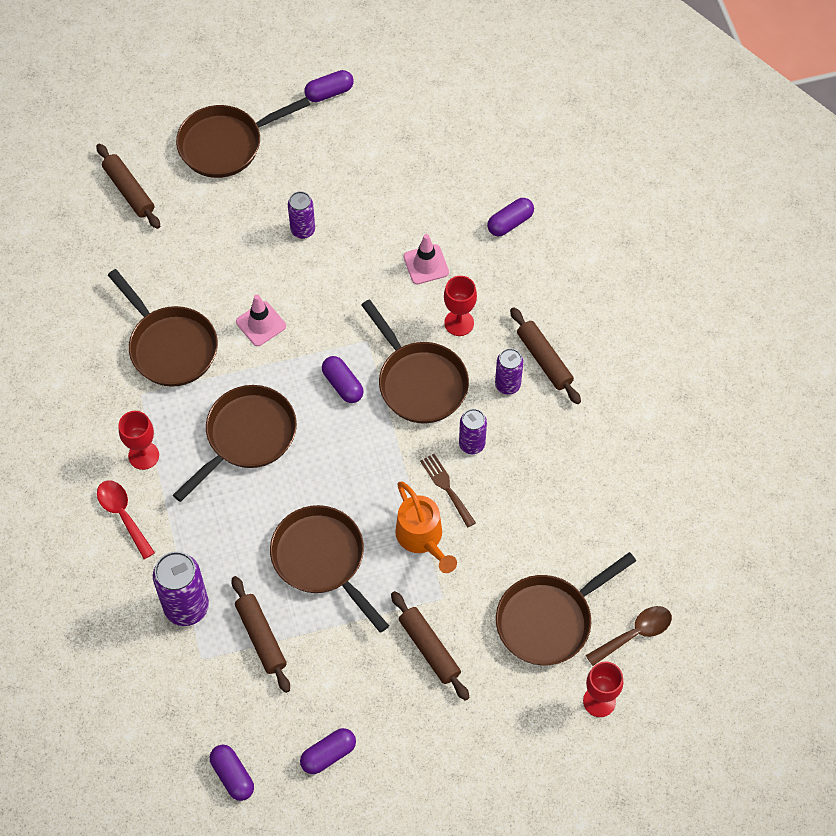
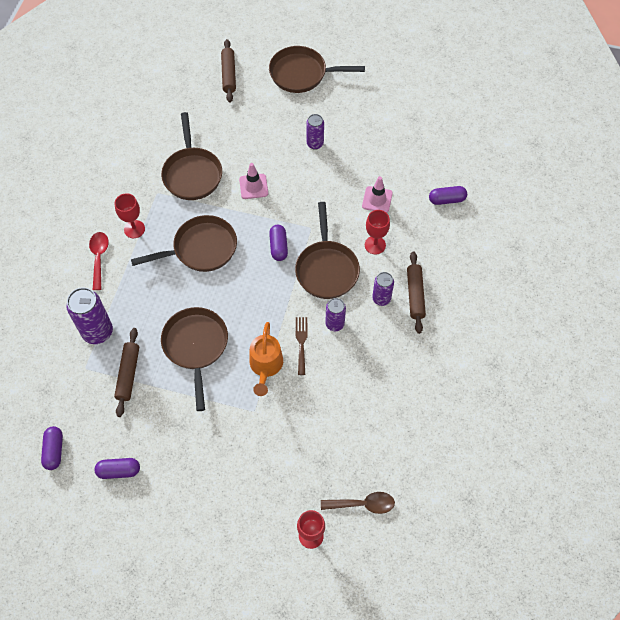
camera: 30 degrees right, 0 degrees up
(329, 92) = (383, 72): purple capsule -> none
(429, 648) = (224, 439): brown rolling pin -> none
(548, 620) = (312, 463): brown pan -> none

